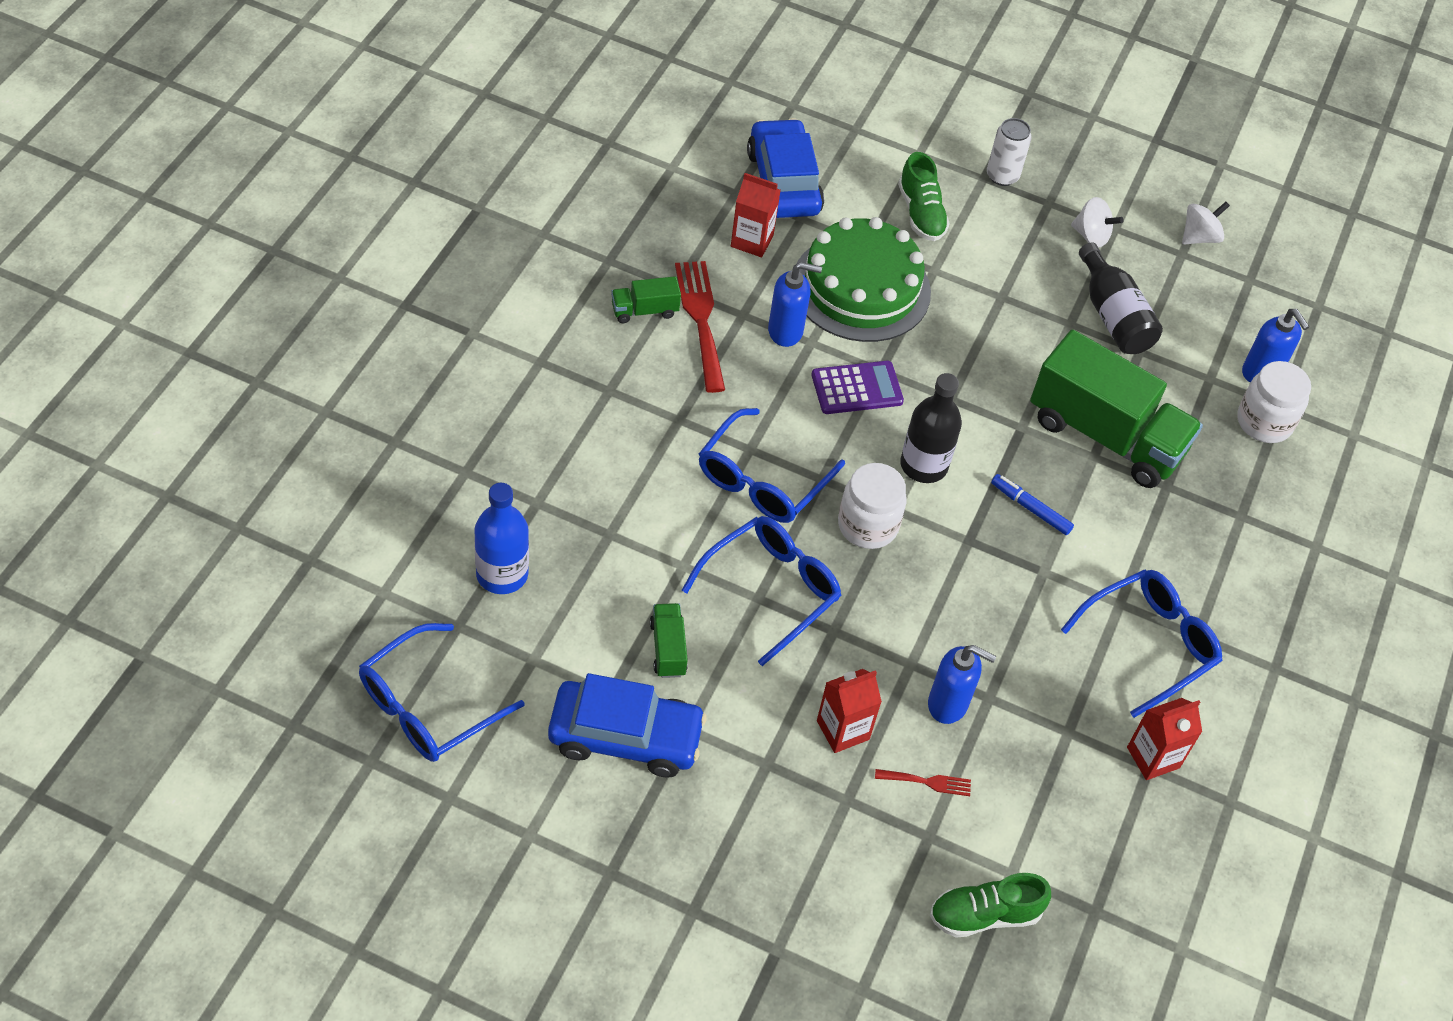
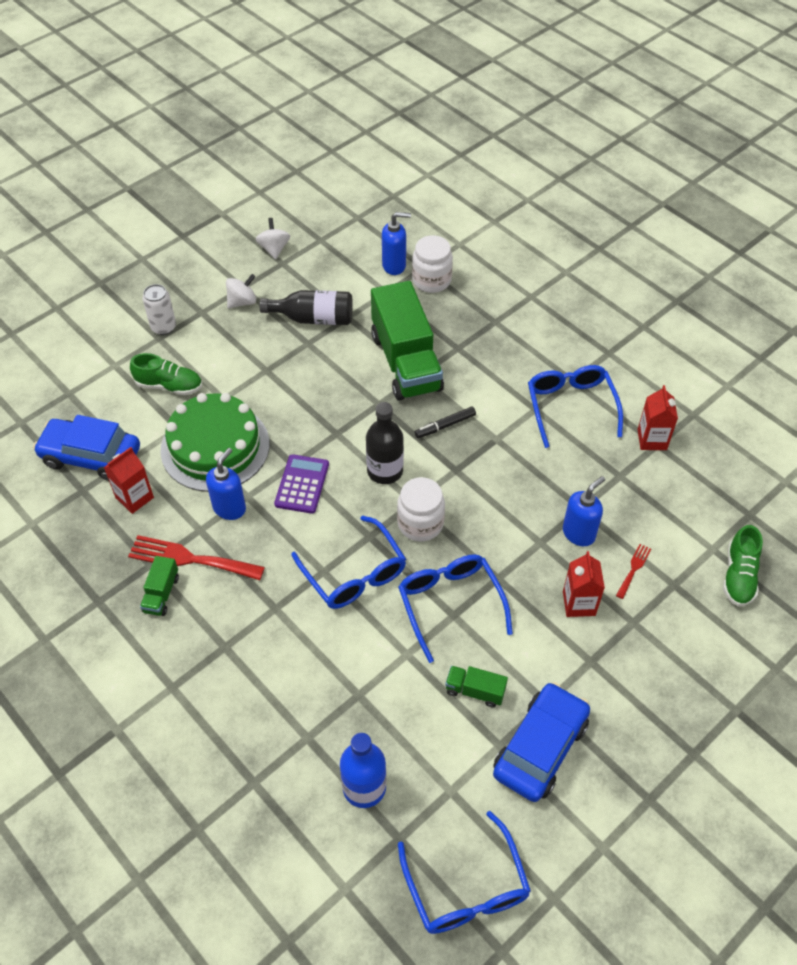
camera: 60 degrees left, 0 degrees up
(1030, 508) = (445, 425): blue marker -> black marker
(1105, 435) = (406, 362): green truck -> green truck turned 105 degrees clockwise

